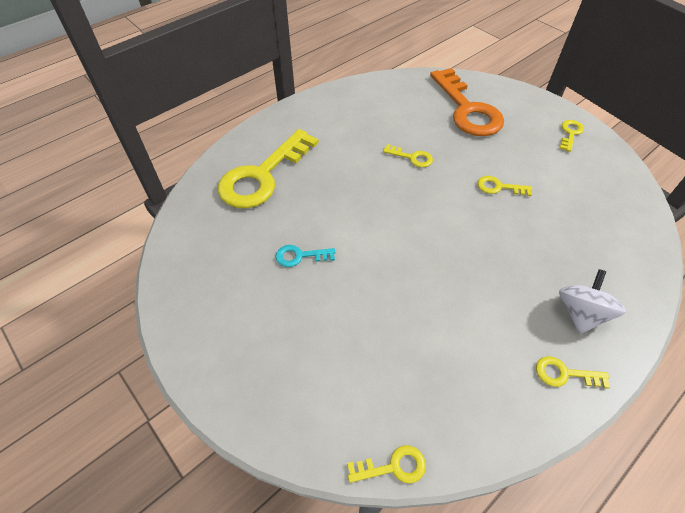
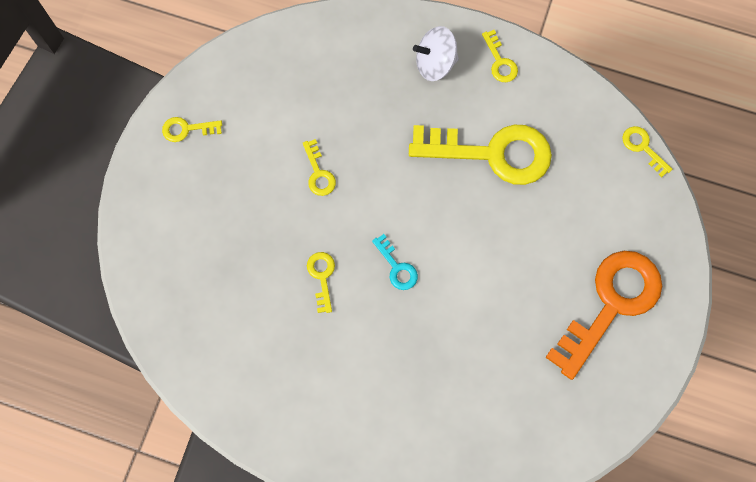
camera: 120 degrees left, 20 degrees up
(263, 175) = (443, 421): yellow key -> yellow key (492, 153)
(300, 256) = (519, 314): turquoise key -> turquoise key (397, 267)
(467, 109) = (199, 253): orange key -> orange key (611, 304)

